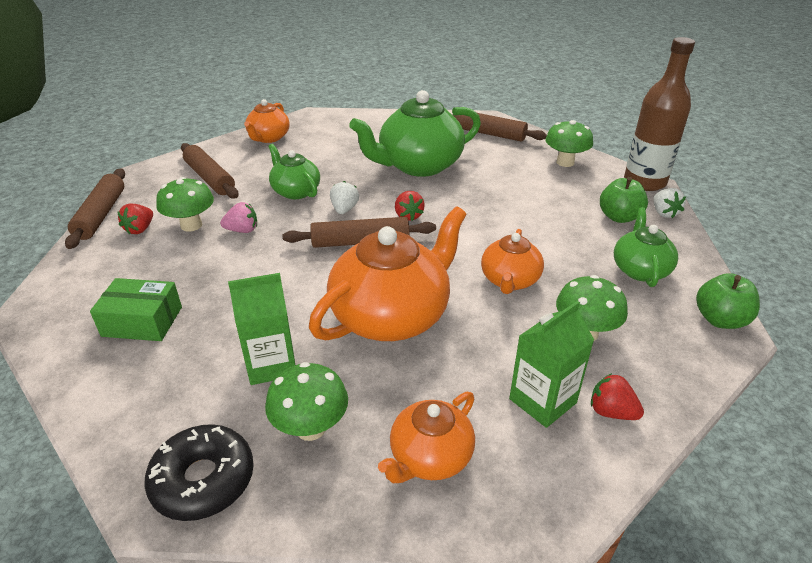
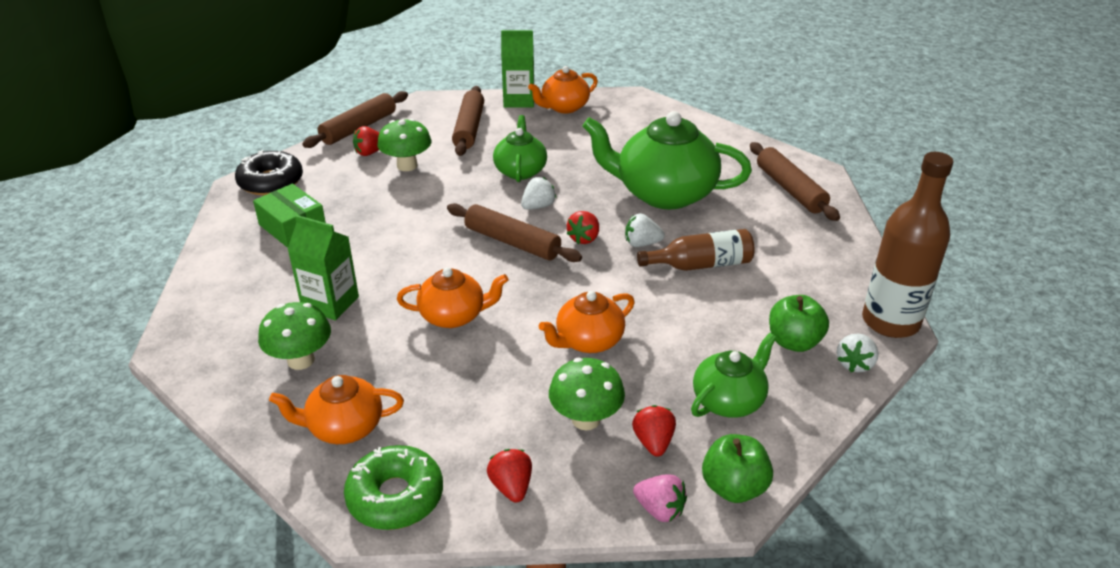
camera: 40 degrees right, 0 degrees up
(203, 480) = (209, 352): black donut -> black donut (271, 182)
(242, 230) = (437, 187): pink strawberry -> pink strawberry (659, 509)
(392, 316) = (454, 316): orange teapot -> orange teapot, size x0.56
(451, 202) = (642, 243): none -> white strawberry
(505, 198) = (701, 265): none -> brown bottle
(542, 401) = (472, 444): green carton -> green carton (519, 100)
(549, 482) = (395, 497): none -> green donut
(565, 162) = (828, 258): green mushroom -> none
(642, 321) = (653, 442): none -> red strawberry

